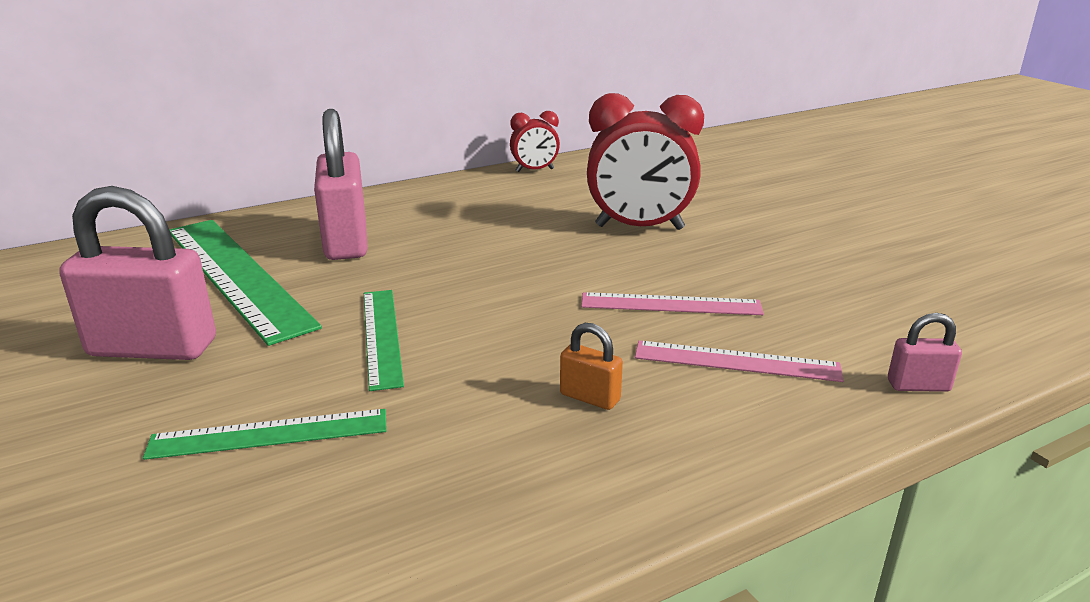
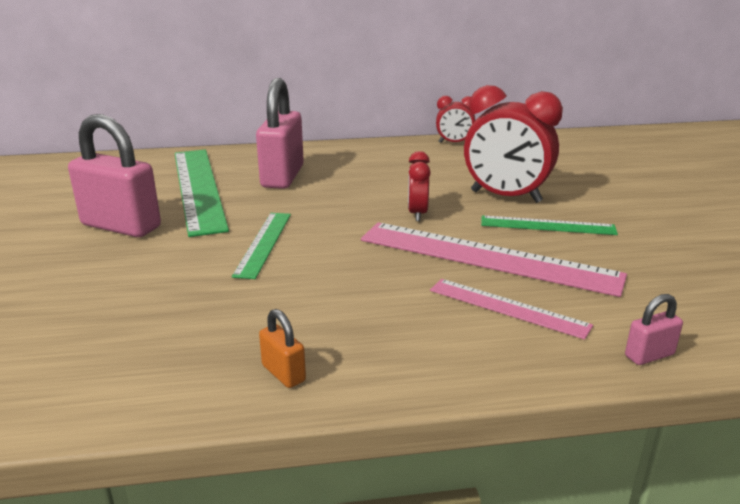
camera: 20 degrees right, 0 degrees up
(269, 434) = (154, 291): green ruler -> green ruler (547, 225)
(552, 264) = (417, 214): none -> red clock
(590, 397) = (376, 311): orange padlock -> orange padlock (283, 373)
(671, 304) = (487, 257): pink ruler -> pink ruler, size x1.82
(918, 386) = (649, 355): pink padlock -> pink padlock turned 45 degrees counterclockwise

